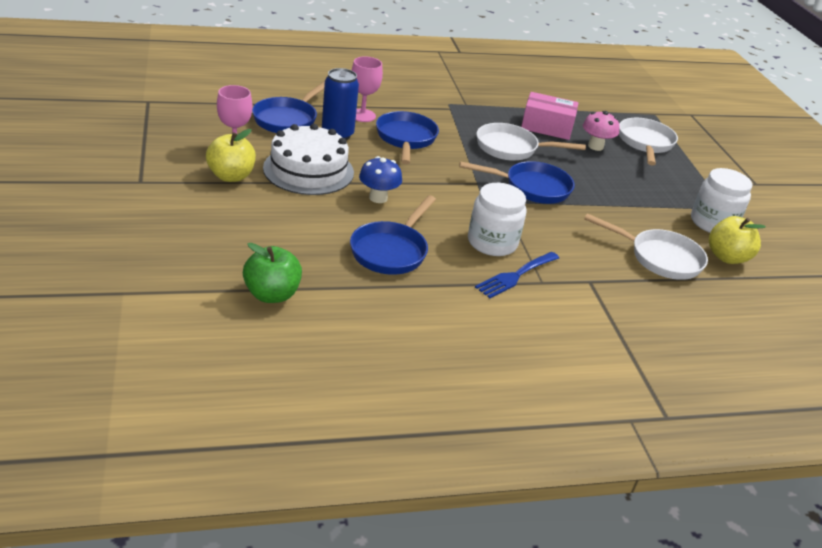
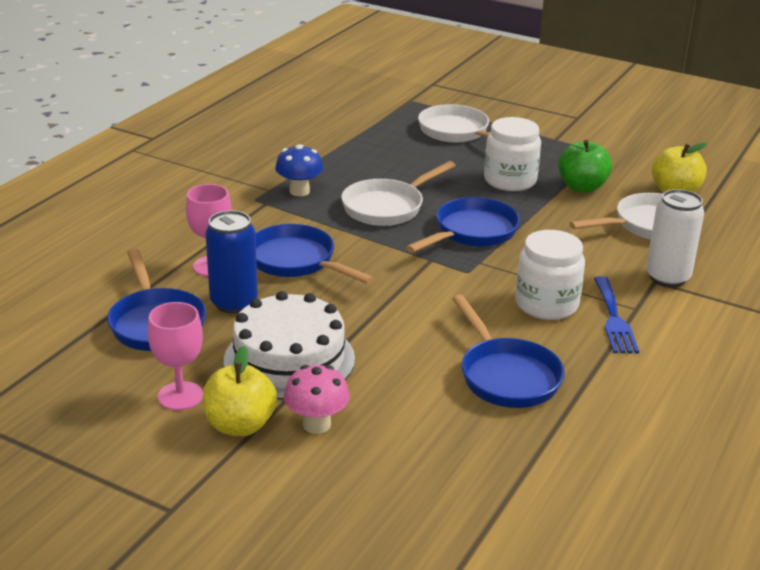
camera: 45 degrees left, 5 degrees down
(272, 294) = (519, 501): green apple -> green apple (582, 187)
(378, 198) = (397, 337): blue mushroom -> blue mushroom (299, 191)
(546, 127) = (369, 167): pink box -> none
(595, 146) = (434, 160): pink mushroom -> pink mushroom (316, 424)
(603, 285) = (667, 278): none -> white can
(712, 223) = (618, 171): white jar -> white jar (510, 180)

